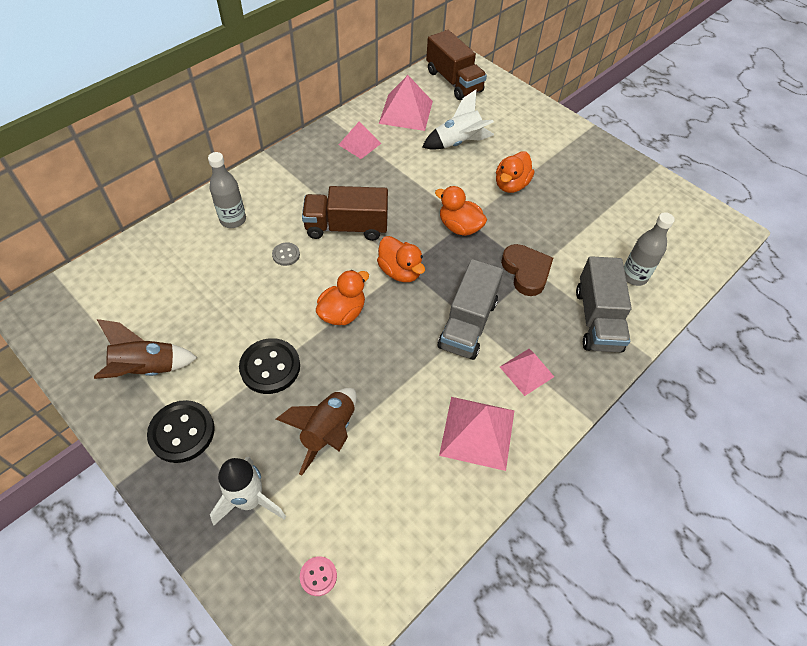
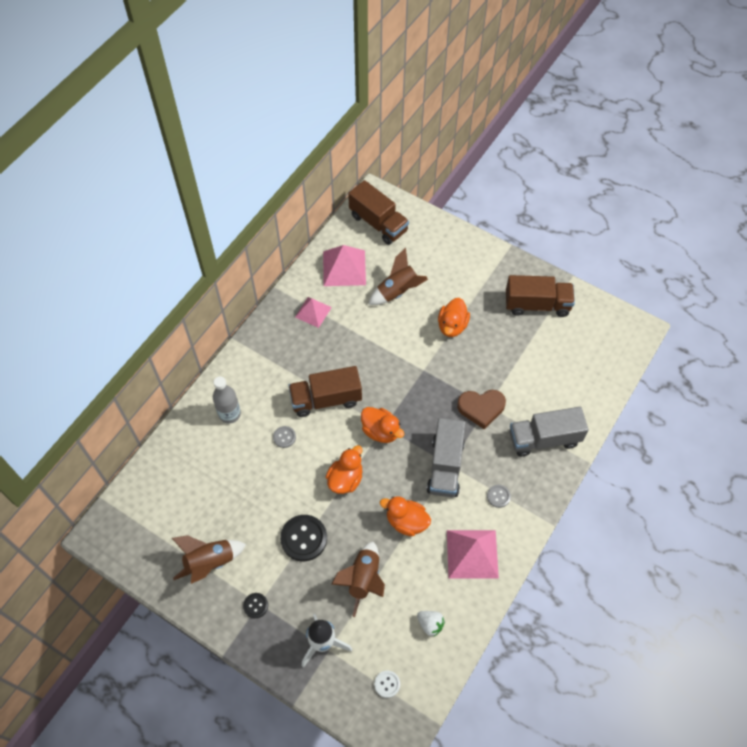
camera: 10 degrees left, 5 degrees up
(182, 432) = (255, 605): black button -> black button, size x0.51
(318, 576) = (387, 684): pink button -> white button
(399, 509) = (430, 624): none -> white strawberry
(458, 143) = (398, 292): white rocket -> brown rocket
(459, 227) = (418, 378): orange duck -> orange duck (406, 521)
(526, 272) = (481, 408): brown heart -> brown heart turned 120 degrees clockwise
(526, 371) = (498, 496): pink pyramid -> grey button
(597, 319) = (544, 439): grey truck -> grey truck turned 90 degrees clockwise
(613, 183) = (537, 305): none -> brown truck
(634, 276) = (566, 393): grey bottle -> none

